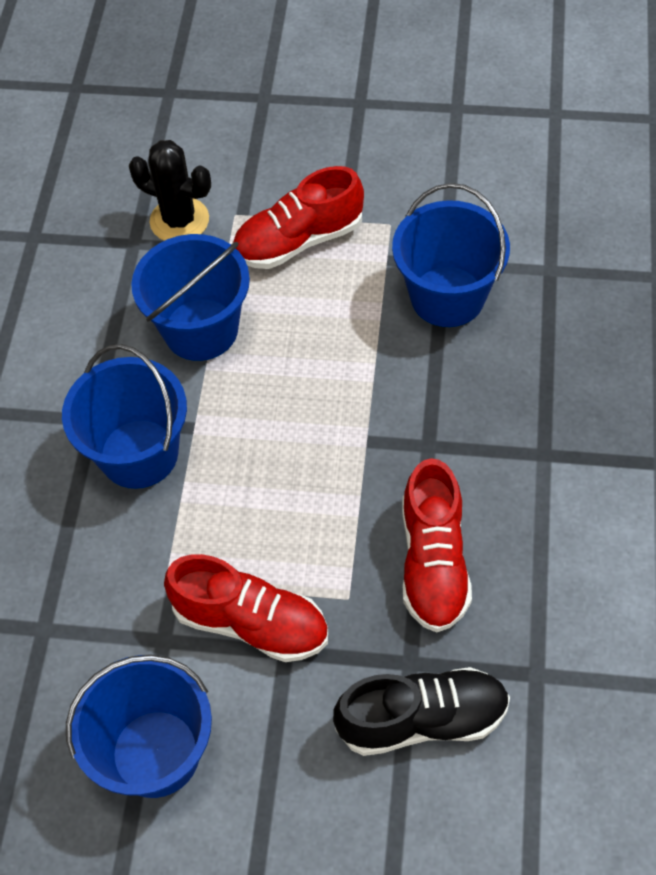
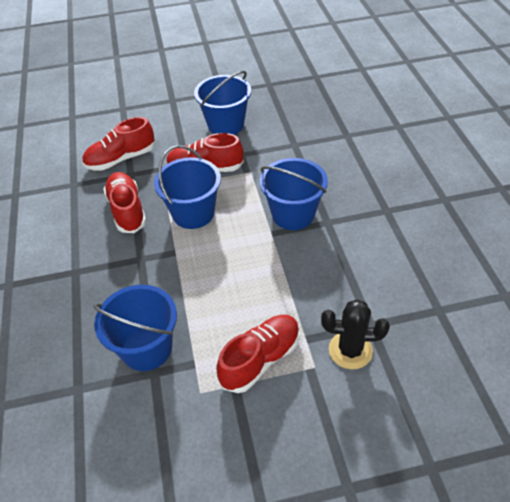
camera: 160 degrees right, 10 degrees down
(201, 329) = (295, 283): blue bucket -> blue bucket (193, 213)
(422, 719) = (121, 159): black shoe -> red shoe

